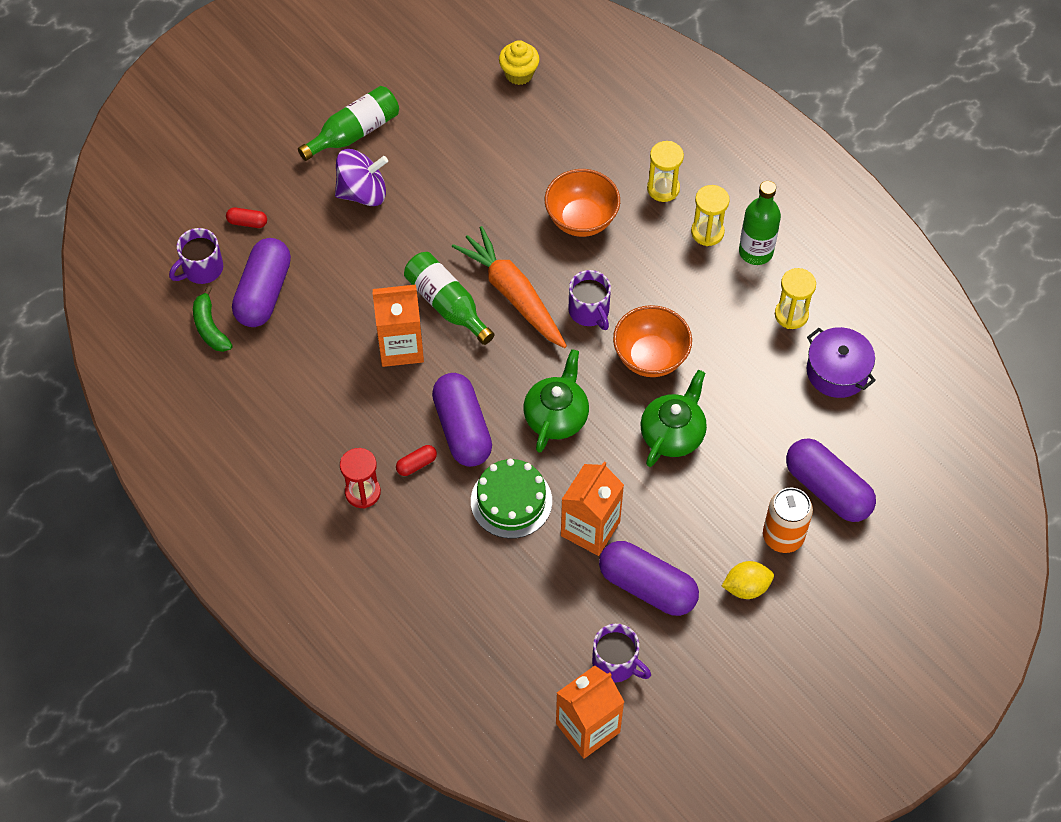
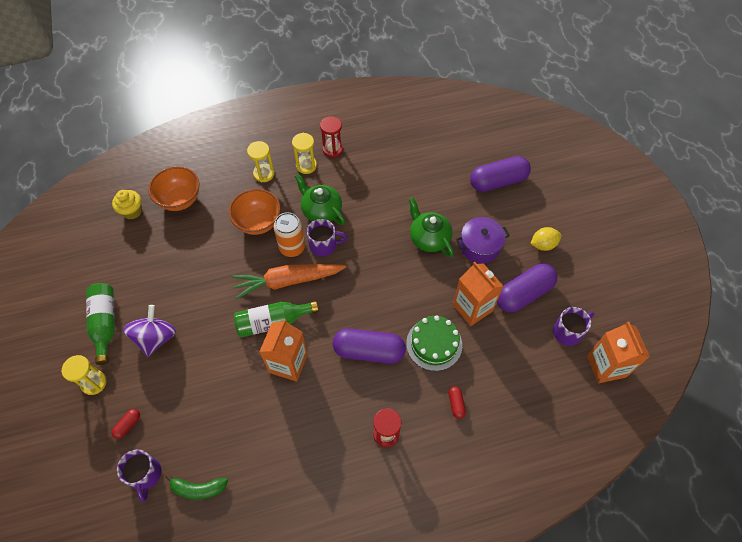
camera: 65 degrees left, 0 degrees up
(264, 293) = (193, 437): purple capsule -> none
(416, 464) = (381, 390): red capsule -> red capsule (456, 404)
(556, 416) = (387, 293): green teapot -> green teapot (321, 211)
(650, 357) = (372, 228): orange bowl -> orange bowl (180, 200)
(746, 587) = (543, 245): yellow lemon -> yellow lemon turned 60 degrees clockwise
(755, 252) = (332, 149): green bottle -> red hourglass
(783, 536) = (518, 214): orange can -> orange can (292, 247)
(791, 315) = (382, 151): yellow hourglass -> yellow hourglass (94, 383)
(837, 371) = (428, 146): purple pot -> purple pot (480, 246)

